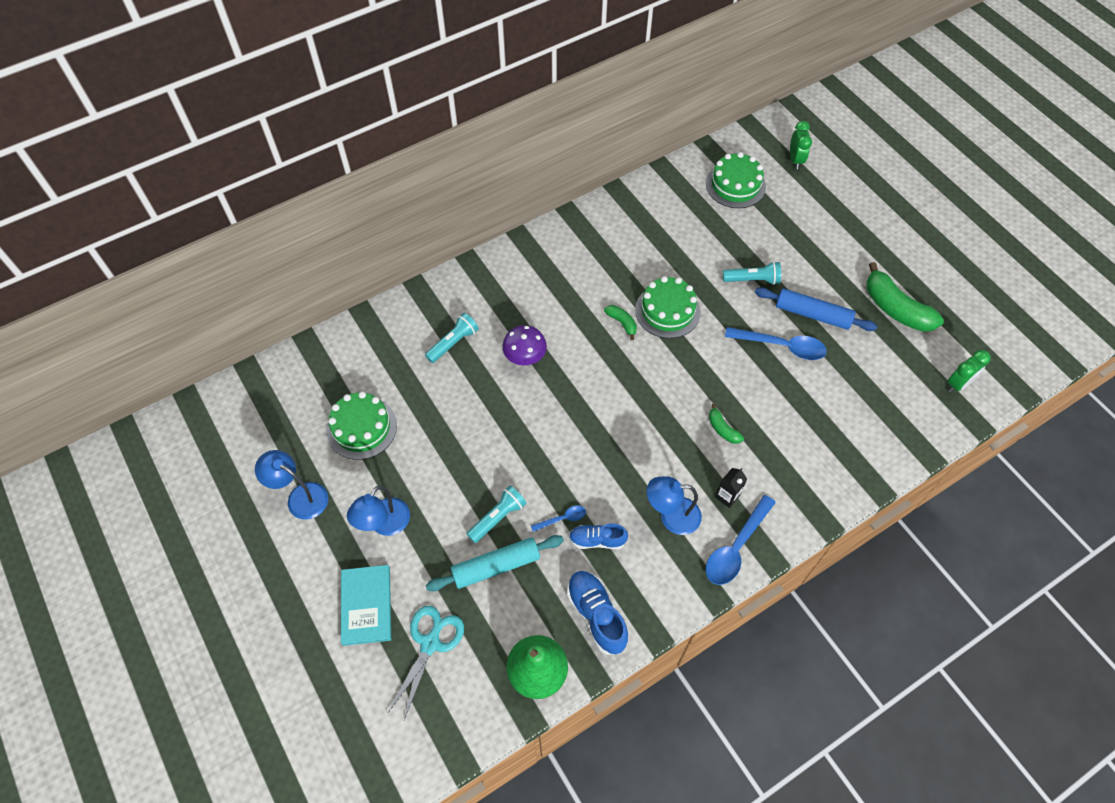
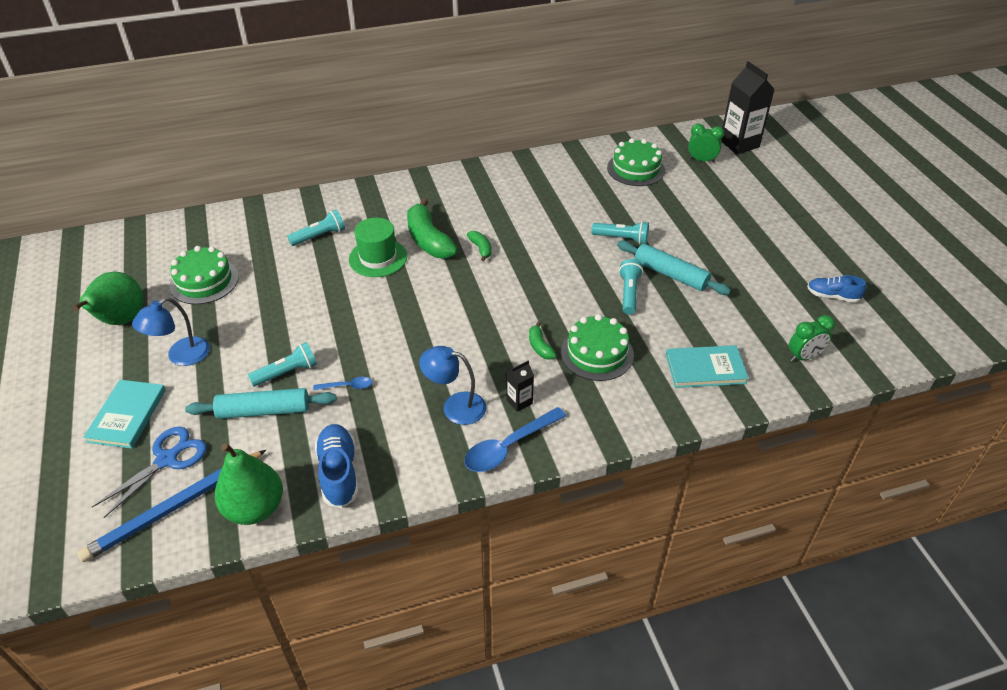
camera: 15 degrees right, 15 degrees down
(300, 497) = (121, 320): blue lamp -> green pear
(430, 643) = (167, 459): turquoise scissors -> blue scissors
(463, 691) = (175, 507): none -> blue pencil
(525, 357) = (378, 258): purple mushroom -> green hat
(597, 540) = (372, 410): blue shoe -> blue shoe (832, 296)
(667, 311) = (528, 247): green cake -> green cake (597, 353)
(782, 346) = (629, 293): blue spoon -> turquoise flashlight
(795, 160) = (701, 160): green clock -> green clock turned 90 degrees counterclockwise
(812, 314) = (670, 274): blue rolling pin -> turquoise rolling pin
(824, 130) = (739, 144): none -> black carton
(877, 418) = (705, 369): none -> turquoise book
(895, 309) = (759, 285): green banana -> green banana (428, 240)

